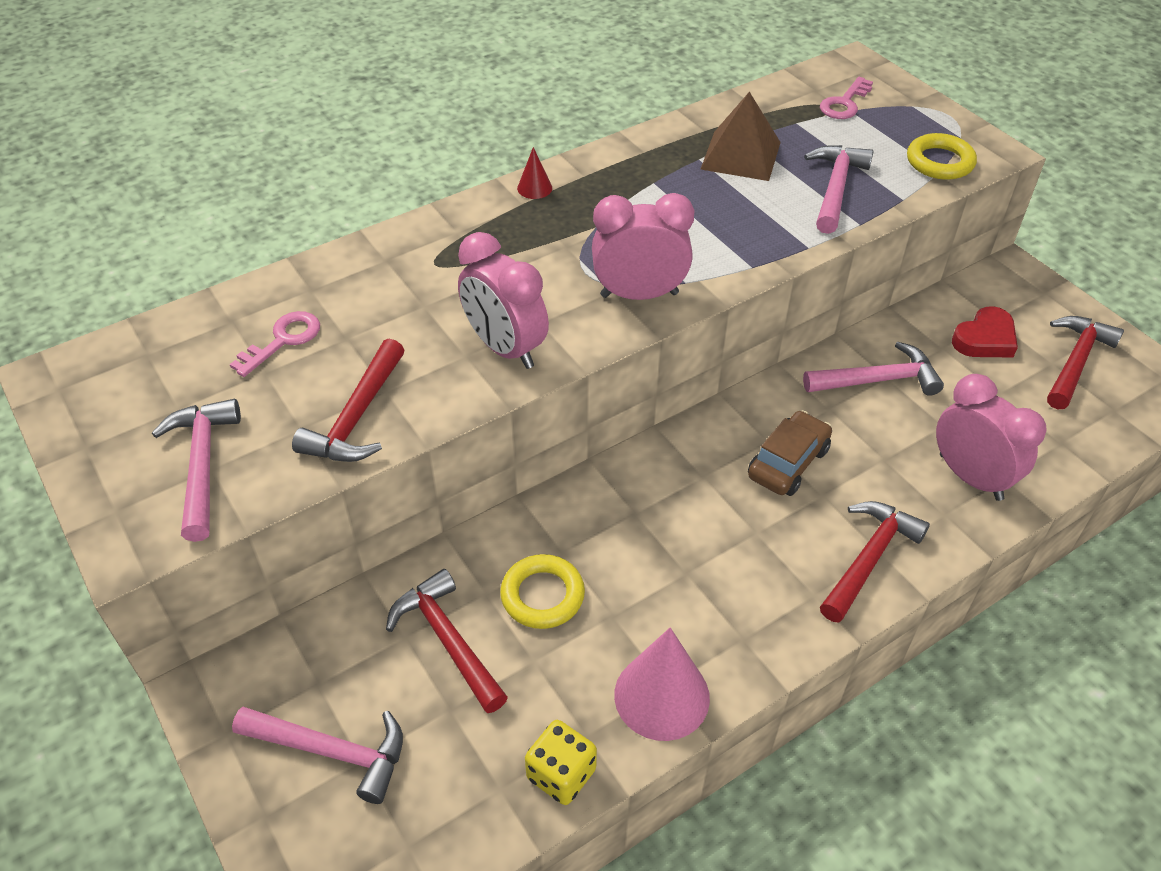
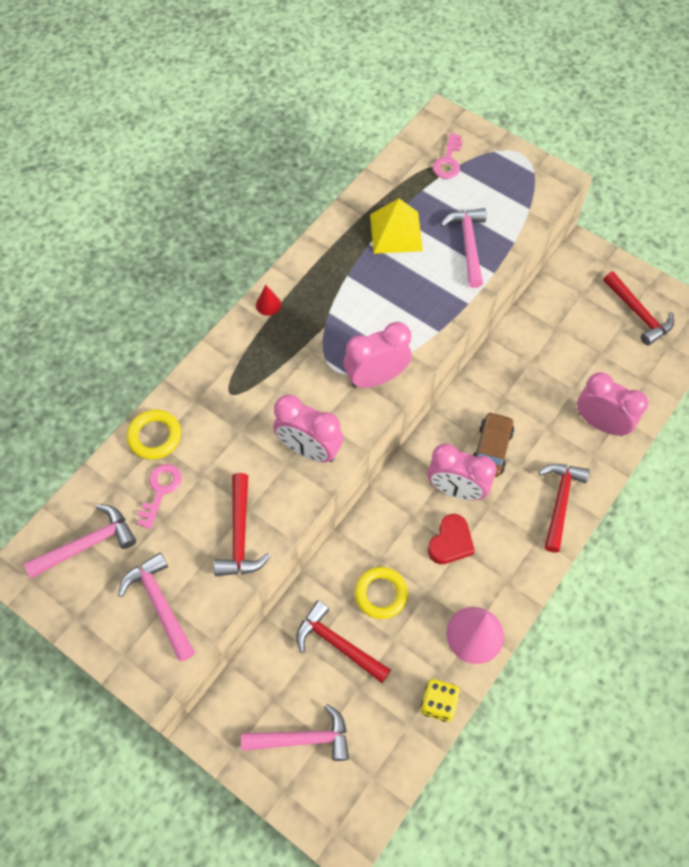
camera: 20 degrees left, 15 degrees up
(714, 497) = (456, 489): none -> pink clock
(741, 155) = (396, 232): brown pyramid -> yellow pyramid
(878, 380) = (525, 367): pink hammer -> pink hammer (88, 544)
(939, 162) = (527, 200): yellow ring -> yellow ring (154, 436)
(985, 339) = (580, 312): red heart -> red heart (450, 542)
(1075, 361) = (638, 314): red hammer -> red hammer turned 135 degrees clockwise

